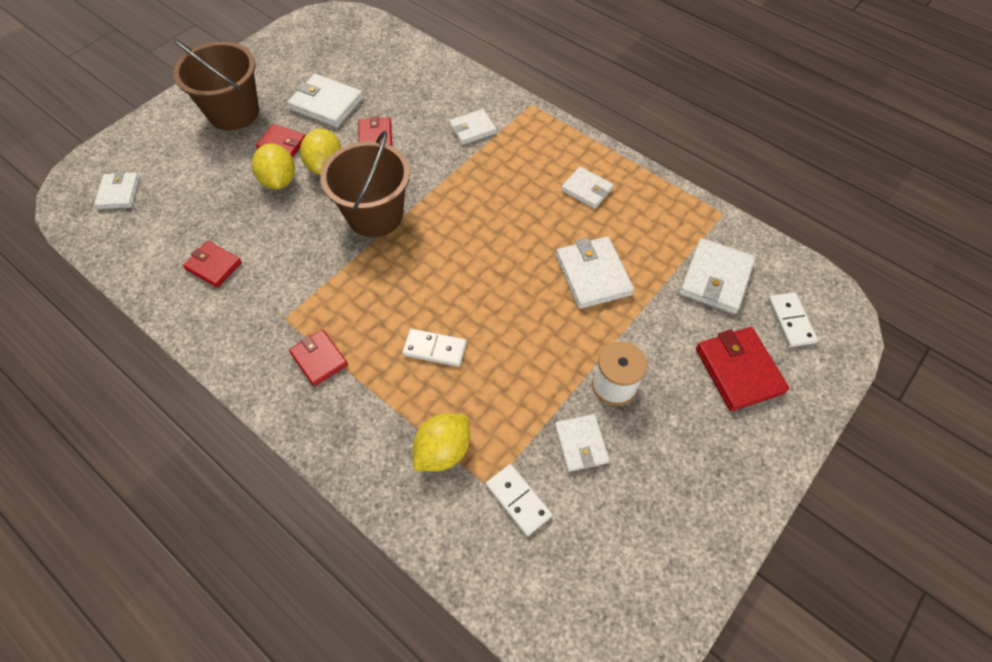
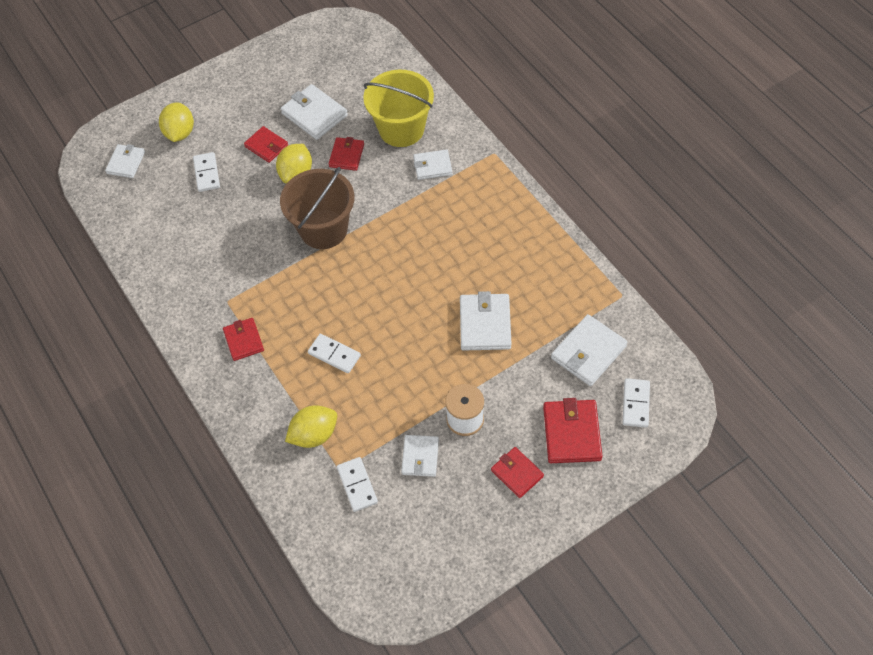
camera: 20 degrees right, 0 degrees up
(213, 266) = (184, 244): red wallet -> red wallet (517, 473)
(220, 185) = (206, 173): none -> white domino
(233, 112) = (234, 106): brown bucket -> none
(279, 180) = (254, 180): yellow lemon -> yellow lemon (180, 133)
(426, 100) = (401, 129): none -> yellow bucket
(587, 190) = (511, 246): white wallet -> none

